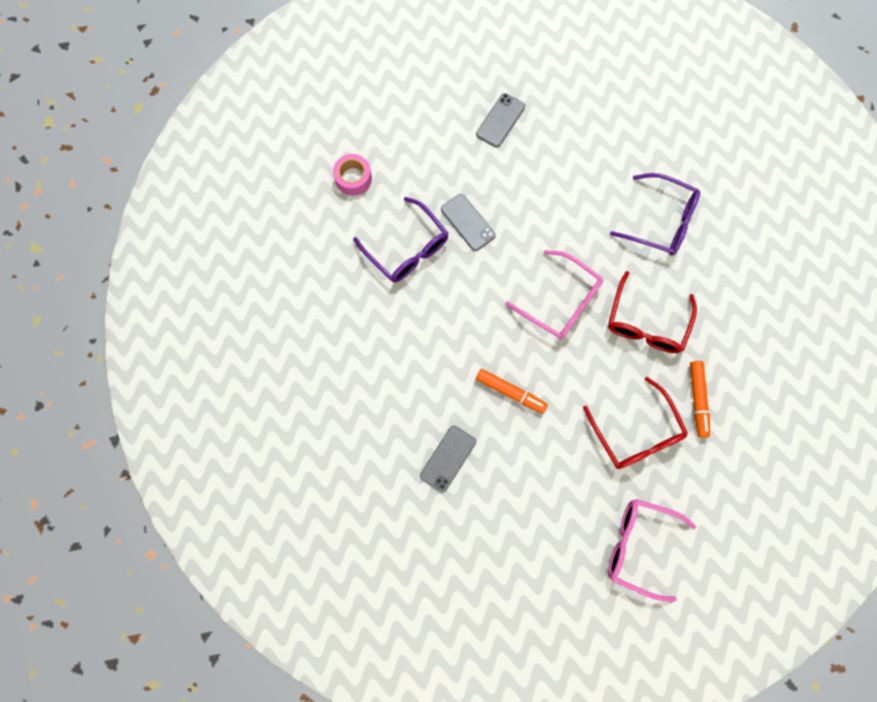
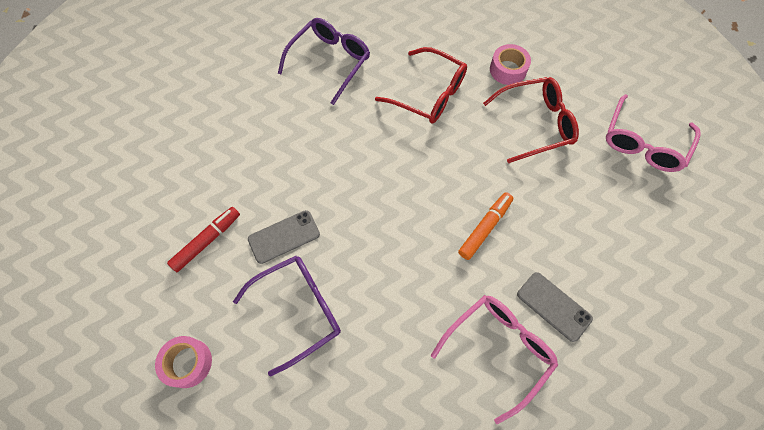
camera: 80 degrees left, 10 degrees down
(452, 163) = (207, 241): none -> red marker
(500, 120) = (173, 181): grey phone -> none
(560, 301) = (394, 162): pink glasses -> pink glasses (498, 350)
(697, 399) = (508, 70): orange marker -> pink tape

